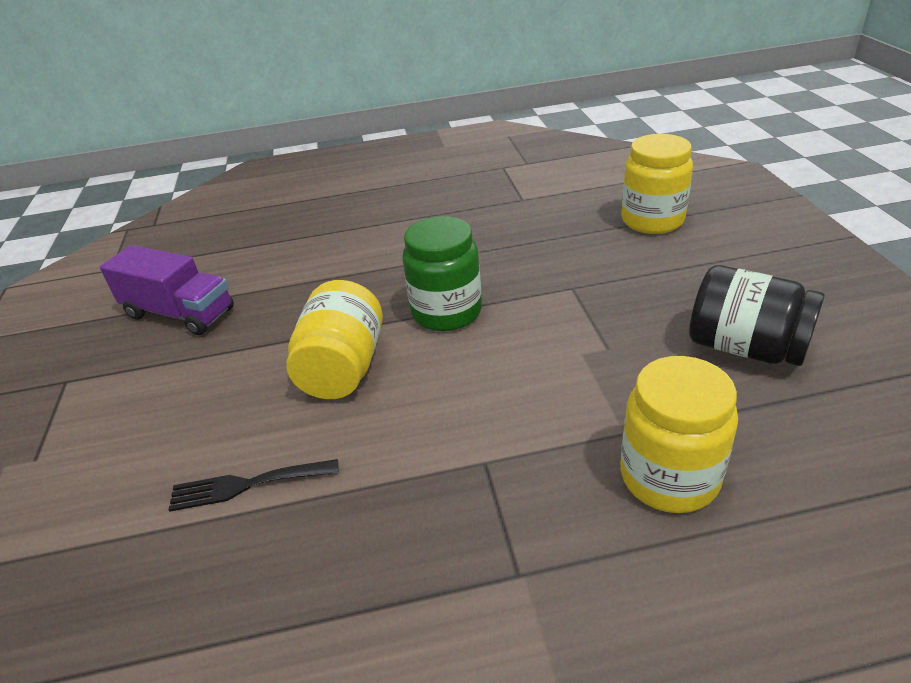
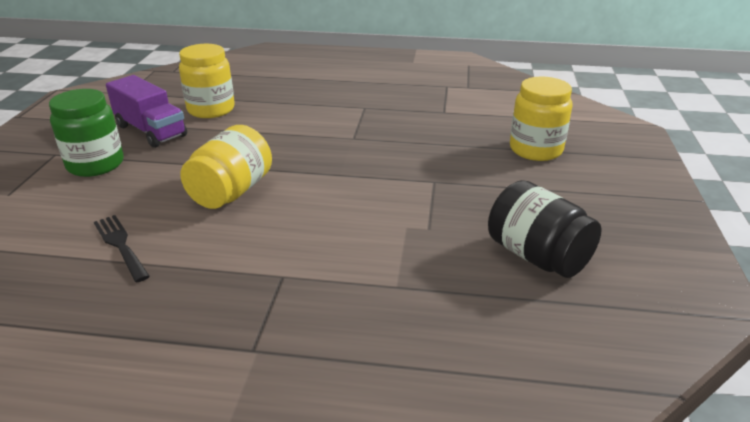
camera: 15 degrees right, 5 degrees down
(247, 485) = (120, 245): black fork -> black fork turned 45 degrees clockwise
(446, 312) = (329, 175): green jar -> green jar (95, 164)
(669, 477) = (406, 324): yellow jar -> yellow jar (211, 109)

